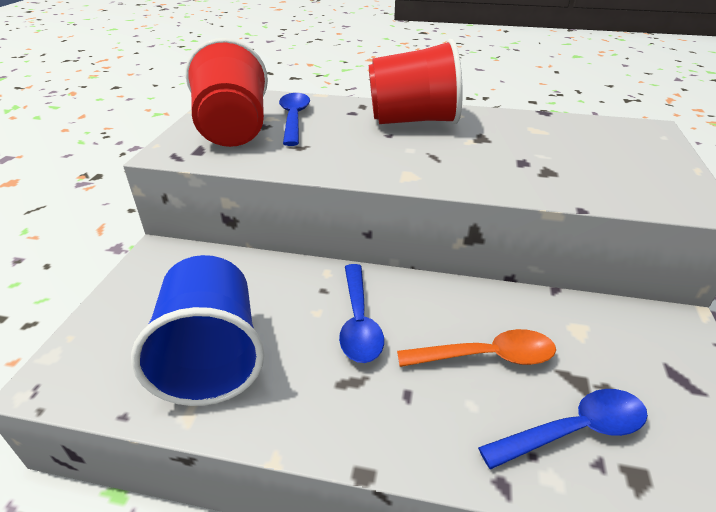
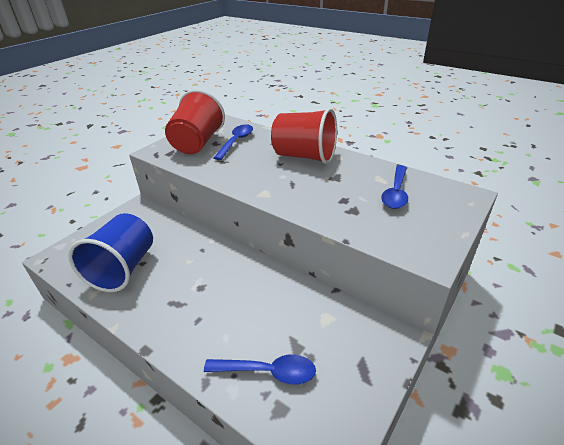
camera: 25 degrees right, 0 degrees up
(359, 322) = (205, 273): blue spoon -> blue spoon (396, 192)
(486, 356) = (256, 315): orange spoon -> none

